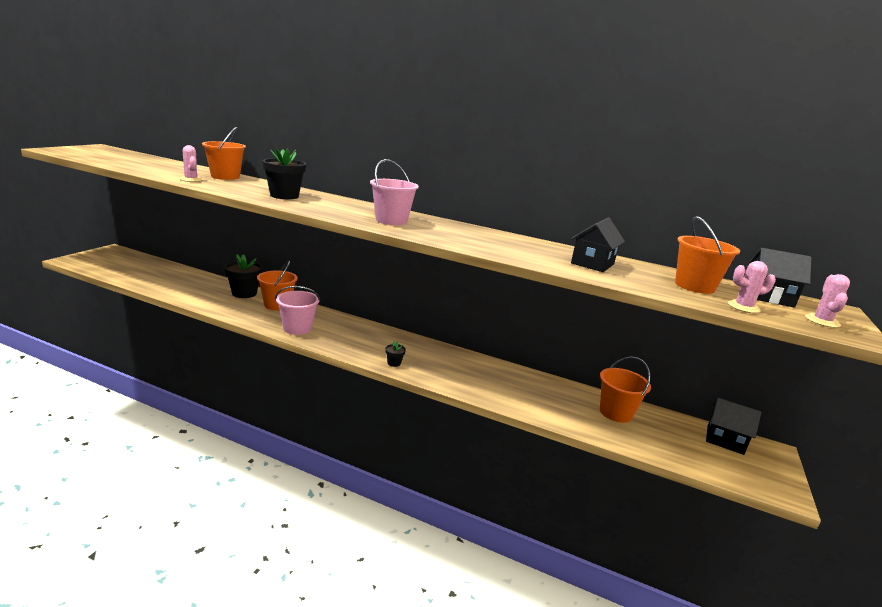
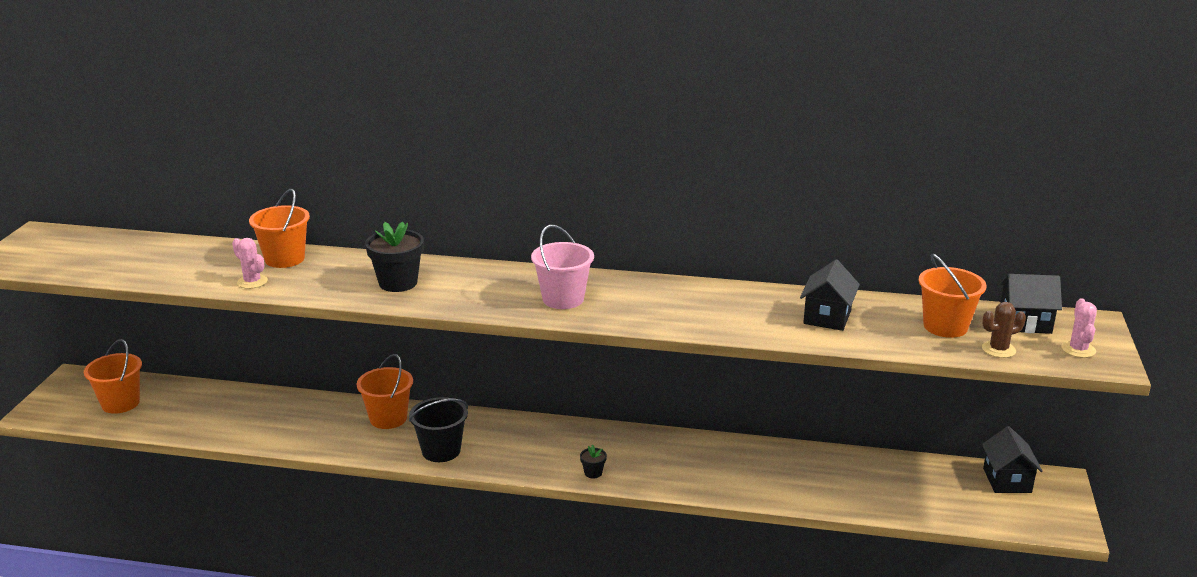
camera: 10 degrees left, 5 degrees up
(244, 293) = (329, 410): black flower pot -> none
(297, 328) = (441, 451): pink bucket -> black bucket
(615, 413) = (879, 475): orange bucket -> orange bucket (120, 403)
(725, 440) = (1007, 480): black house -> black house turned 75 degrees clockwise
(743, 307) = (998, 349): pink cactus -> brown cactus

